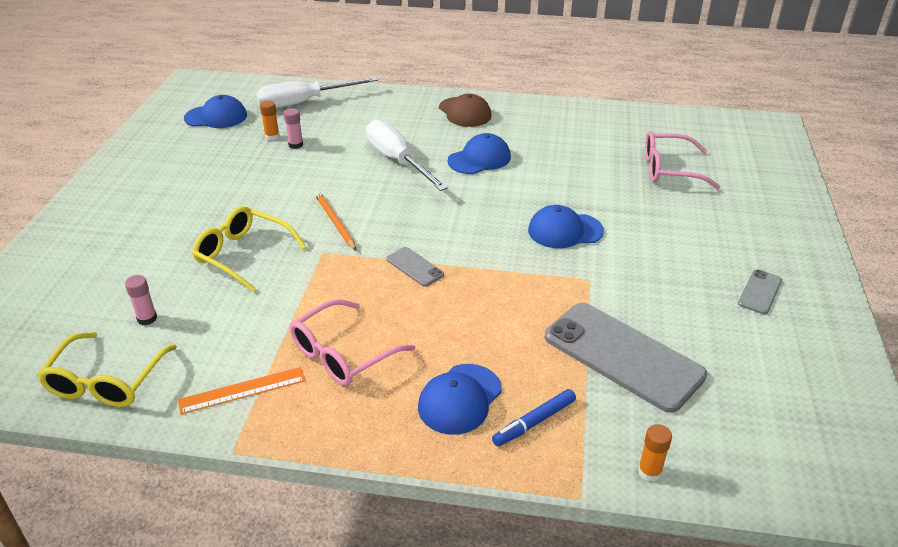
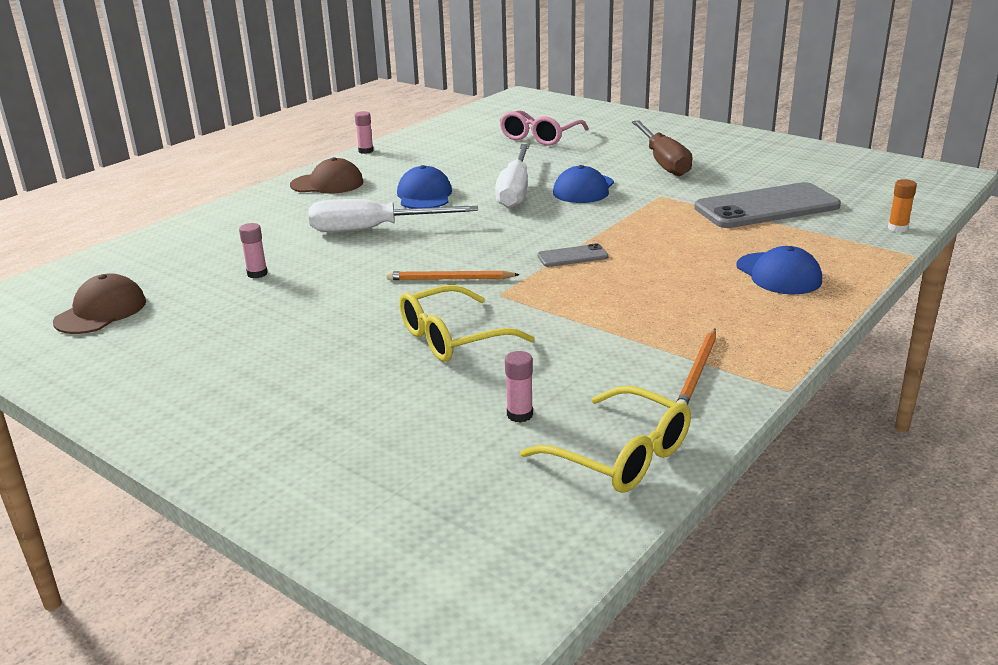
camera: 60 degrees left, 10 degrees down
(216, 117) = (101, 311): blue cap -> brown cap
(242, 390) = (697, 372): orange ruler -> orange pencil
(272, 136) = (215, 284): orange glue stick -> none
(304, 102) = (163, 254): white screwdriver -> white screwdriver (515, 191)
(342, 354) = (679, 312): pink glasses -> none
(534, 422) = (824, 253): blue marker -> none
(545, 103) = (366, 151): none -> pink glue stick
(681, 257) = (663, 162): none -> brown screwdriver
(760, 292) = (727, 151): grey phone -> none

